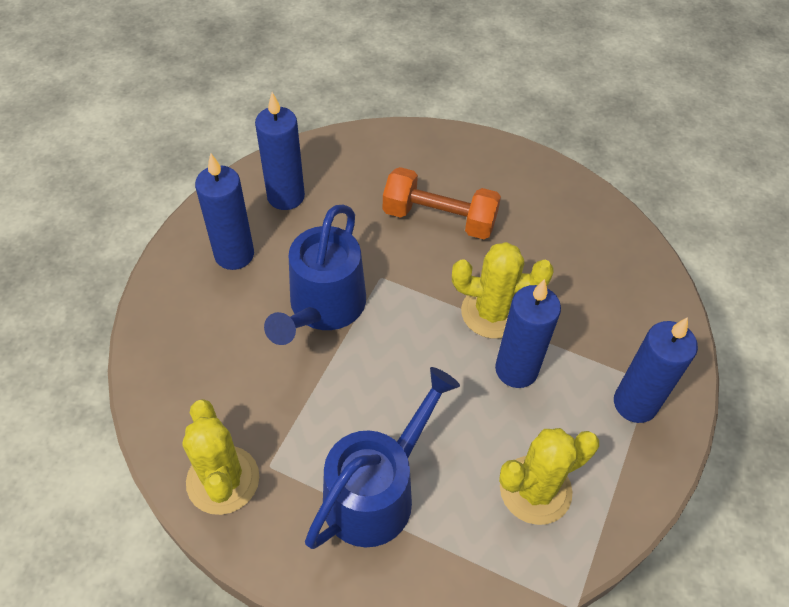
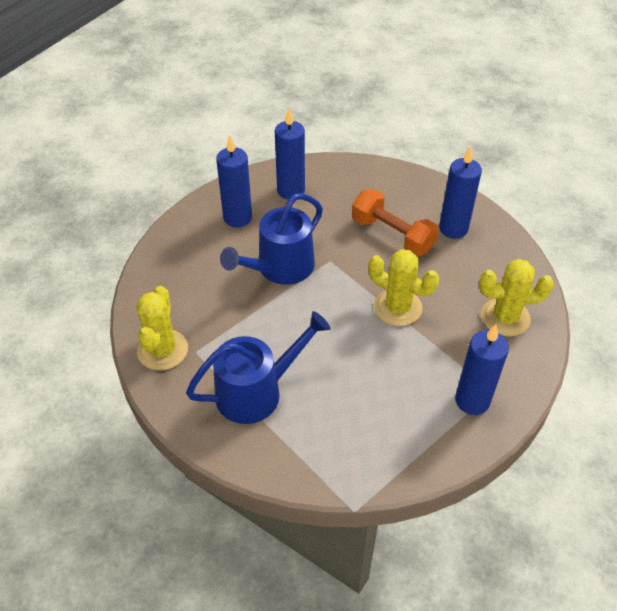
camera: 25 degrees right, 5 degrees down
(516, 370) = (395, 350): blue candle -> blue candle (453, 228)
(535, 490) = (366, 429): yellow cactus -> yellow cactus (505, 317)

